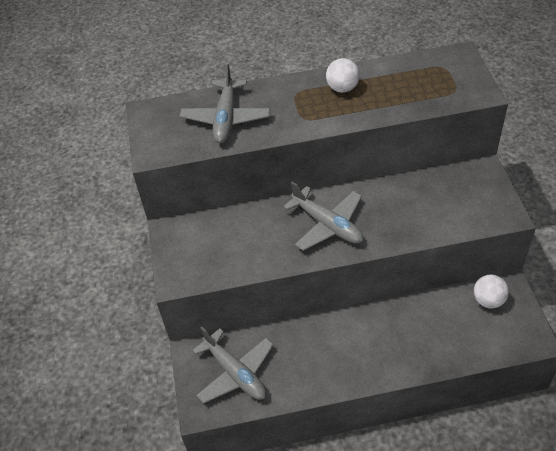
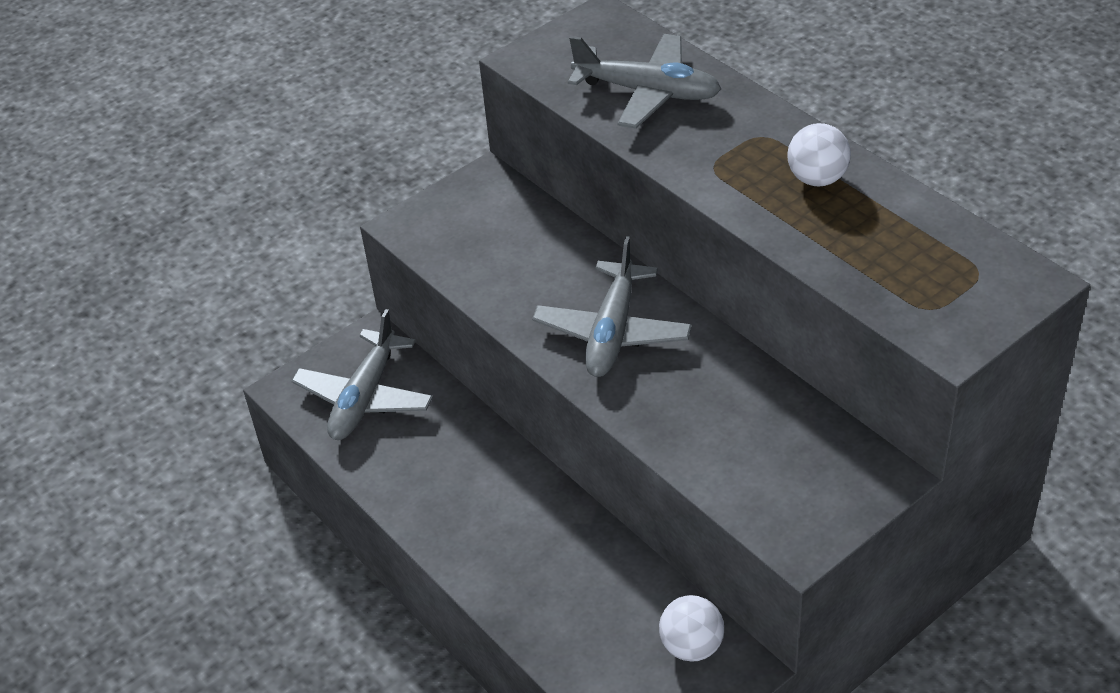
camera: 60 degrees right, 5 degrees down
(226, 118) = (647, 92): grey plane -> grey plane turned 135 degrees counterclockwise

